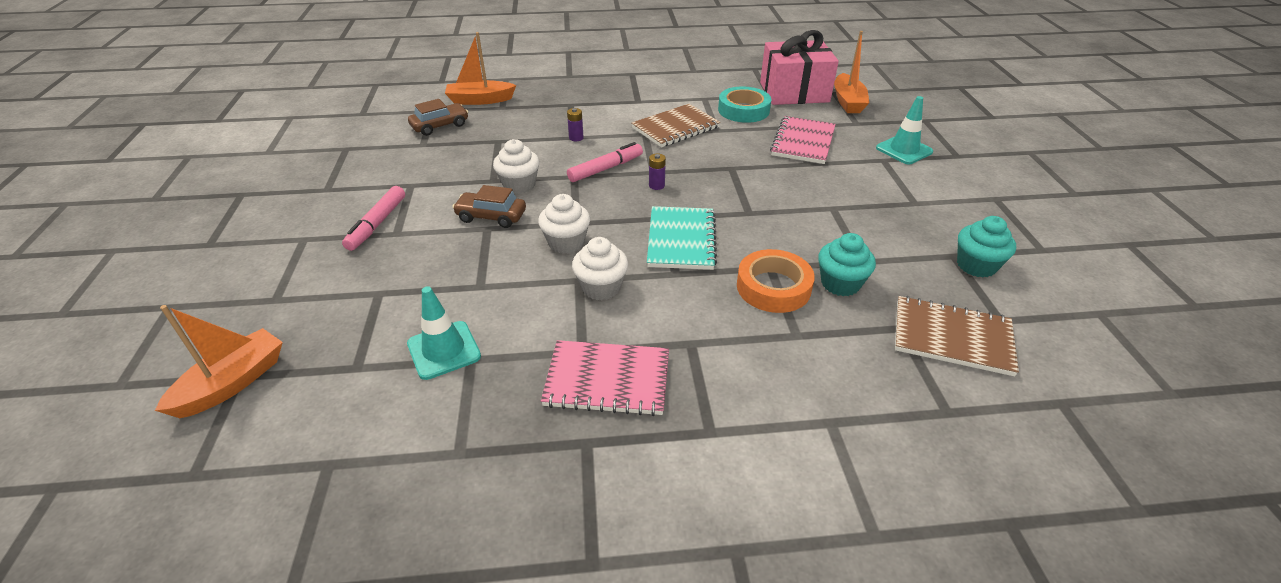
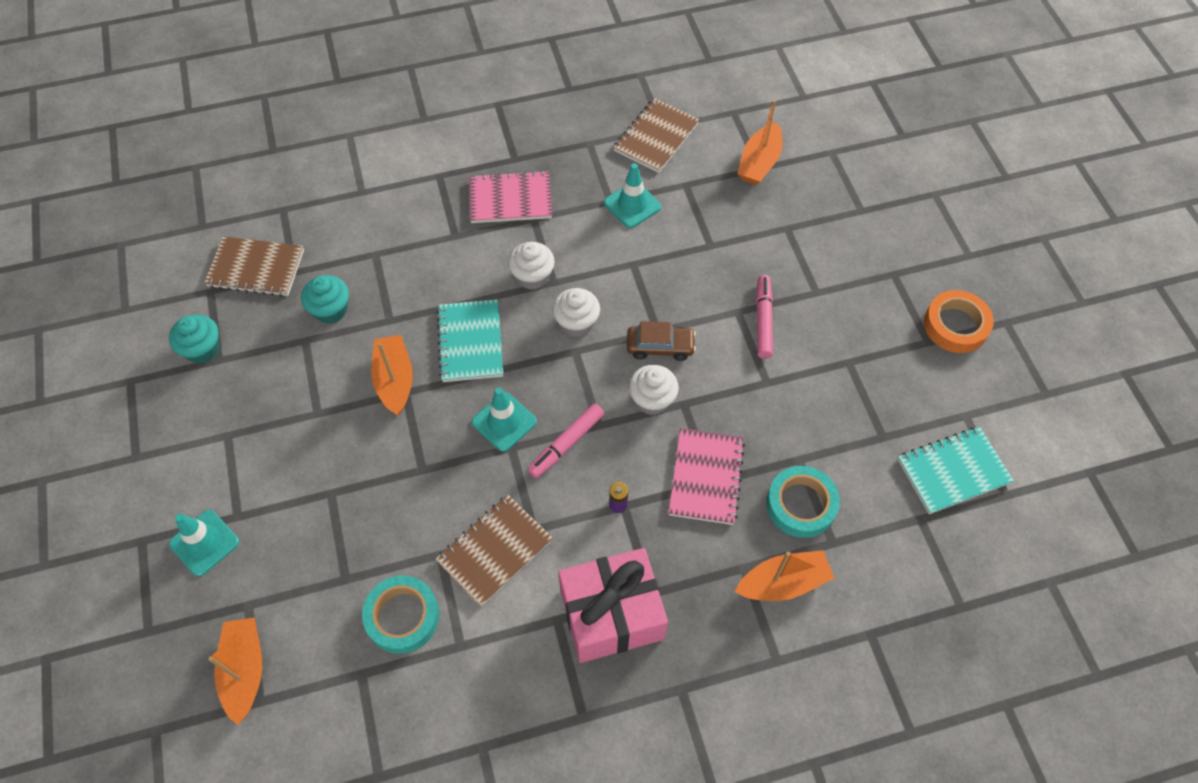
camera: 170 degrees right, 20 degrees up
(314, 129) = (953, 471): none -> turquoise notebook
(349, 446) = (656, 137): none -> brown notebook
(440, 126) = (801, 505): brown car -> turquoise tape
(656, 185) = (504, 422): purple battery -> turquoise traffic cone
(759, 221) = (395, 380): none -> orange boat
(773, 287) = (388, 298): orange tape -> orange tape (955, 325)
(794, 92) = (322, 690): pink gift -> pink gift (611, 614)
(803, 142) = (329, 541): pink notebook -> pink notebook (706, 477)

